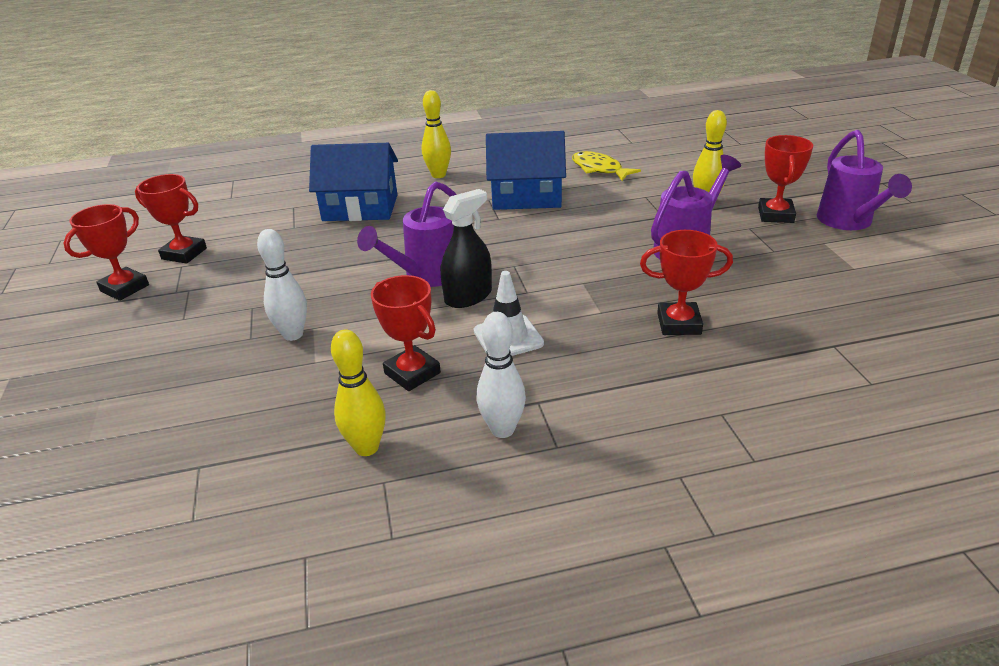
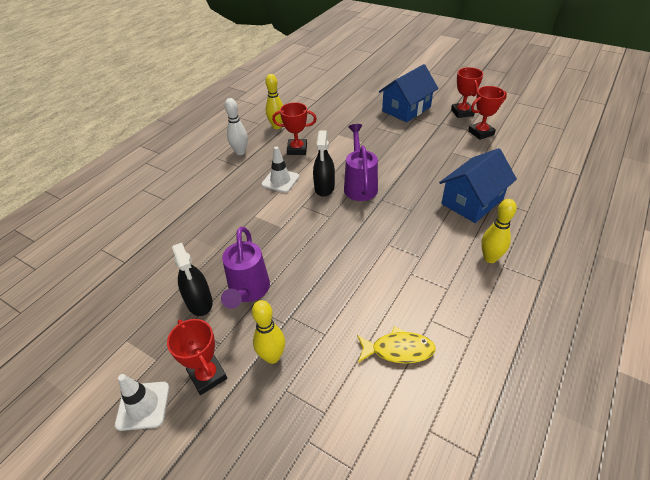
camera: 135 degrees right, 10 degrees up
(293, 334) = (363, 136): white bowling pin -> none
(526, 196) = (401, 275): blue house -> blue house (406, 109)
(679, 324) = (210, 230): red trophy -> none
(749, 262) = (199, 302): none -> black spray bottle
(848, 222) = (143, 405): purple watering can -> white traffic cone

